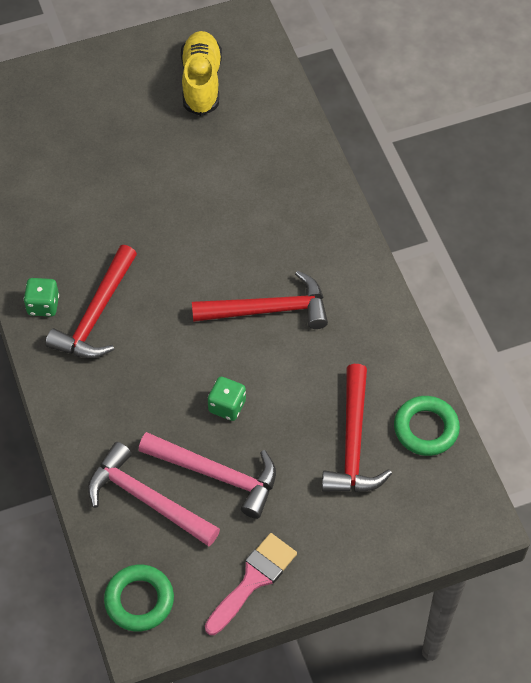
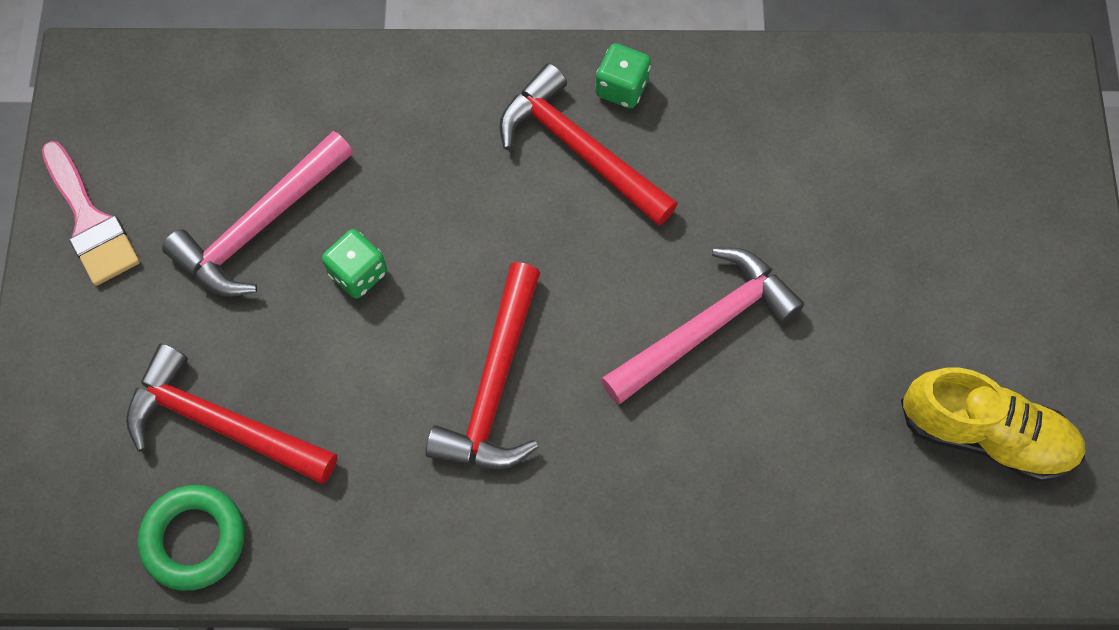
camera: 110 degrees right, 10 degrees up
(139, 600) = (134, 83): green ring -> none
(147, 500) = (265, 130): pink hammer -> pink hammer (705, 327)

